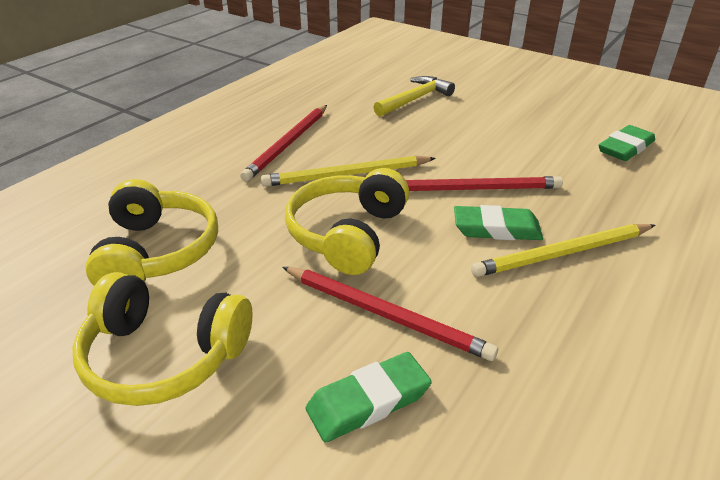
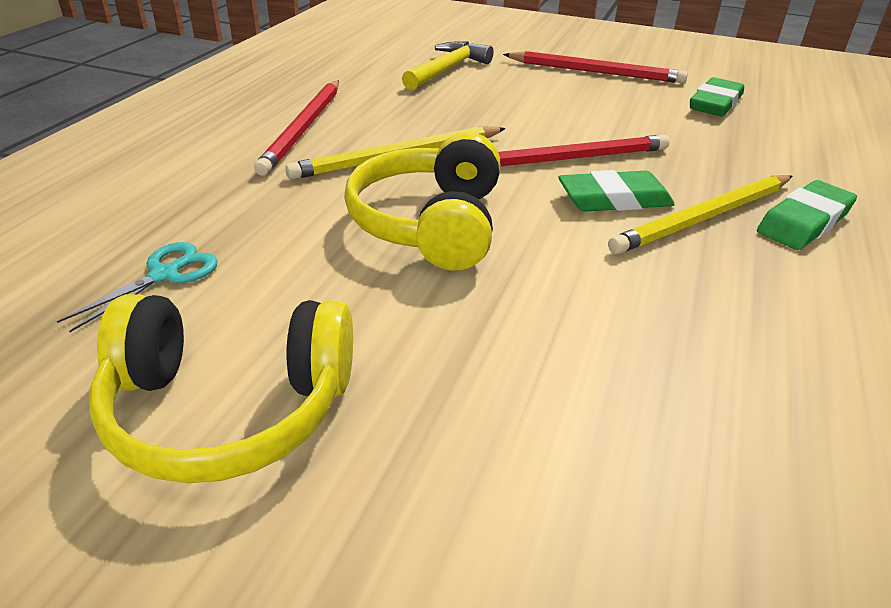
camera: 15 degrees left, 0 degrees up
(157, 252) = (165, 275): yellow headphones -> turquoise scissors
(368, 401) = (551, 421): green eraser -> green eraser (804, 222)
(385, 314) = (524, 312): red pencil -> red pencil (596, 72)

